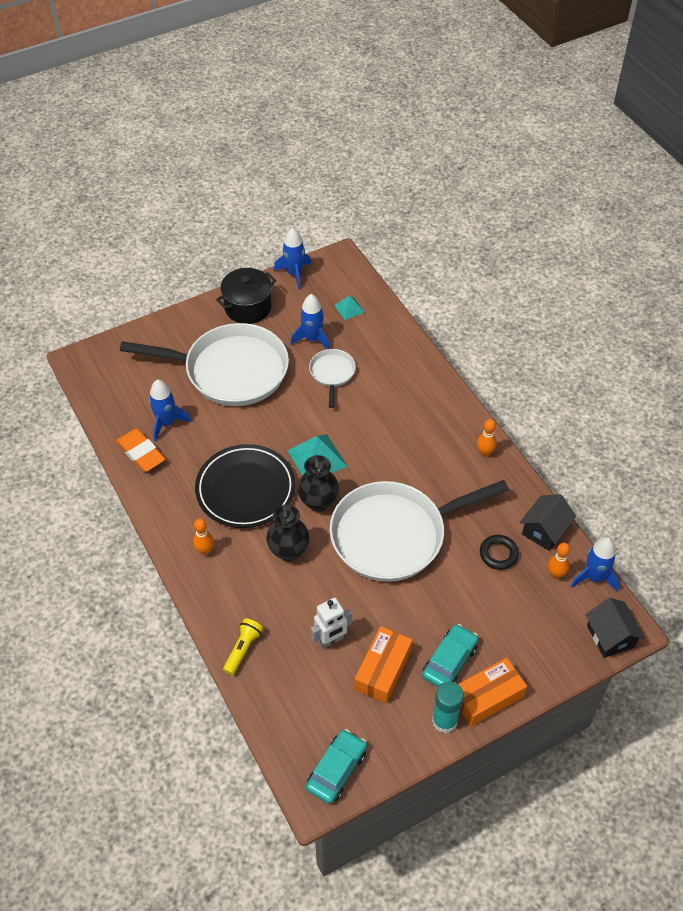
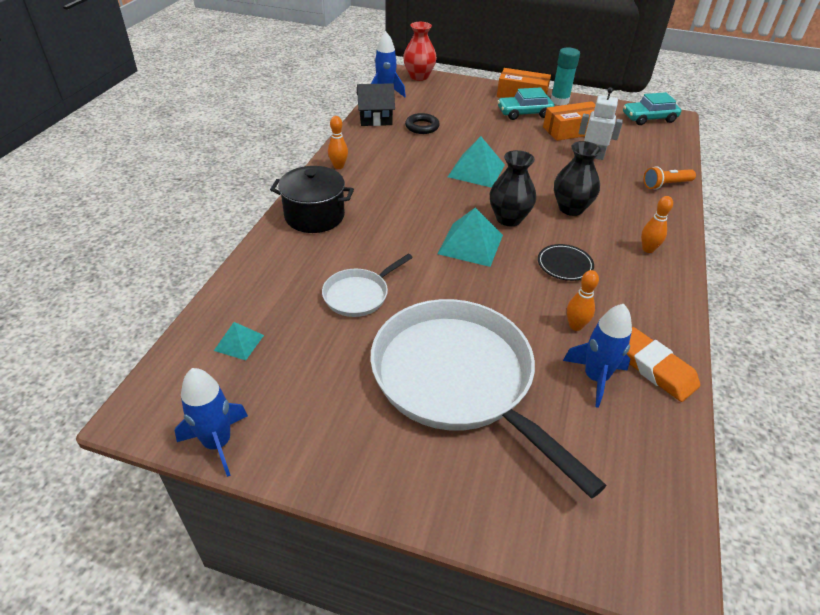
camera: 135 degrees left, 10 degrees down
(141, 453) = (654, 368): orange eraser -> orange eraser turned 45 degrees counterclockwise
(243, 649) = (665, 185): yellow flashlight -> orange flashlight
(245, 489) = (564, 265): black plate -> black plate, size x0.46
(248, 307) = (337, 446): black pot -> black pot (314, 216)
(312, 339) = (325, 342): blue rocket -> none
(394, 535) = (476, 170): white pan -> turquoise pyramid
(555, 574) = (404, 104): orange bowling pin -> orange bowling pin (575, 326)
(610, 636) = (419, 77): black house -> red vase

